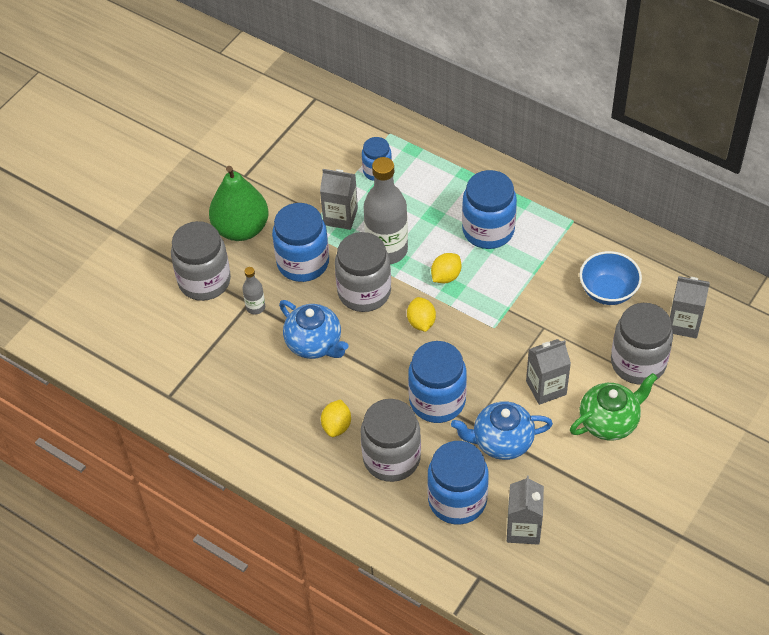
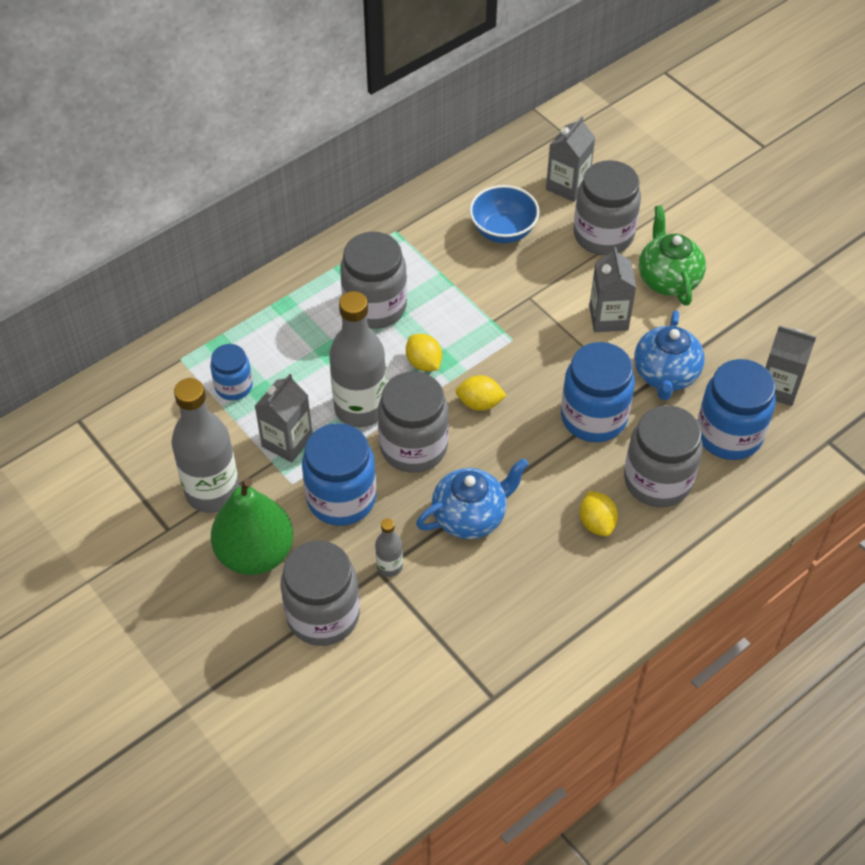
camera: 75 degrees left, 0 degrees up
(282, 189) = (212, 492): none -> grey bottle
(336, 426) = (596, 523): yellow lemon -> yellow lemon turned 45 degrees clockwise
(488, 230) = (375, 307): blue jar -> grey jar

